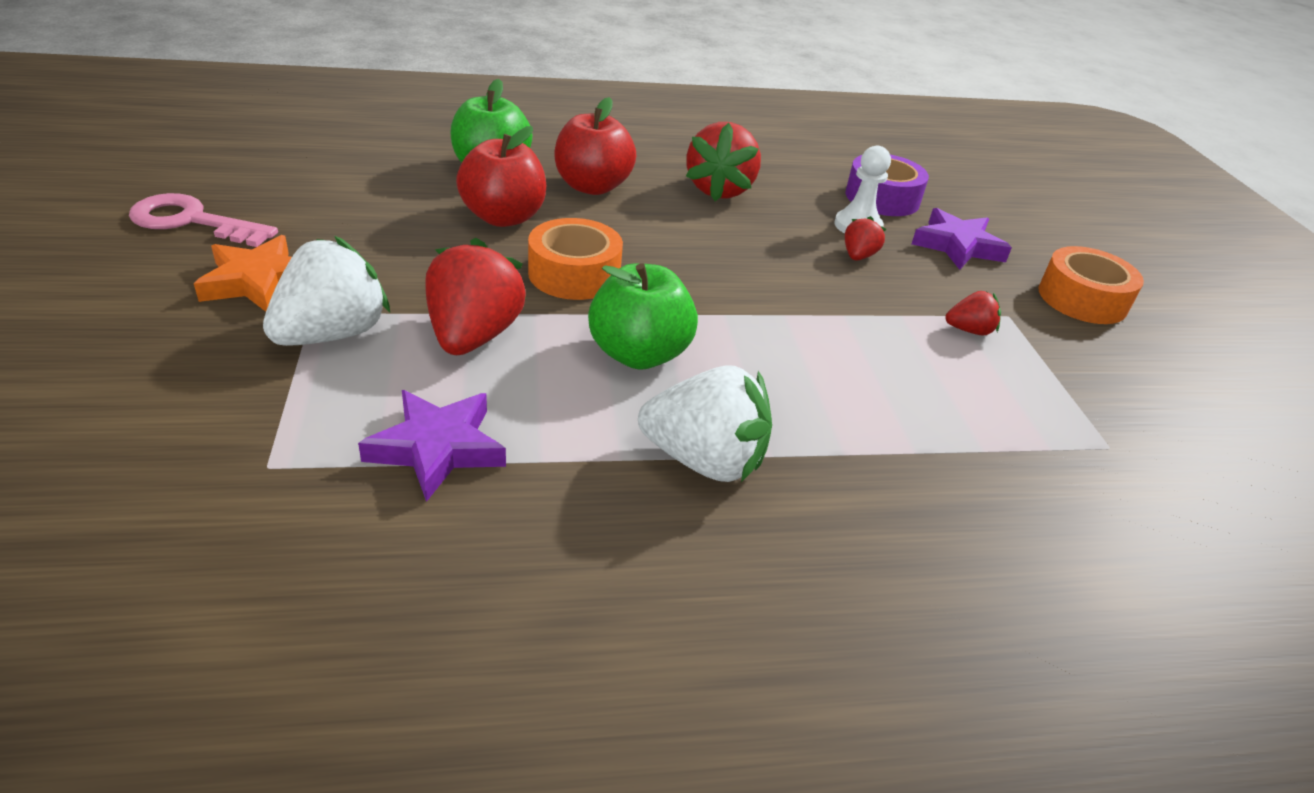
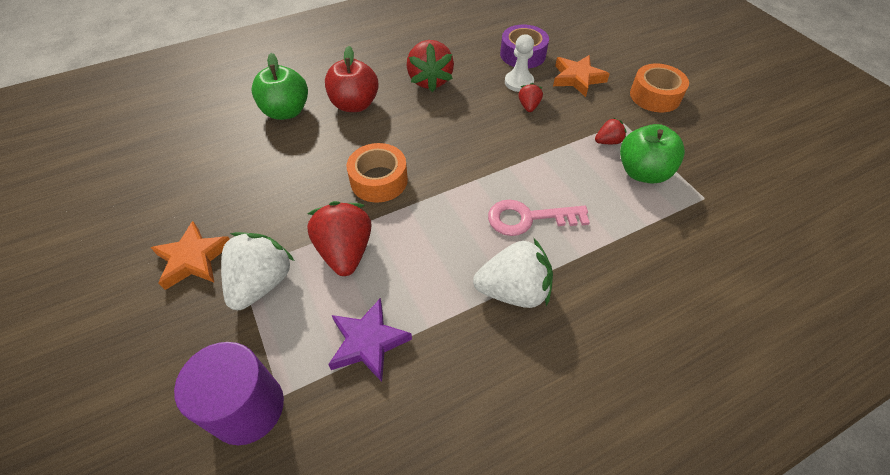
camera: 15 degrees left, 15 degrees up
(192, 221) = (120, 226): pink key -> pink key (528, 218)
(213, 464) = (248, 408): none -> purple cylinder
(503, 217) = (314, 150): red apple -> none
(639, 354) = (444, 228): green apple -> green apple (642, 172)
(957, 246) = (577, 78): purple star -> orange star

